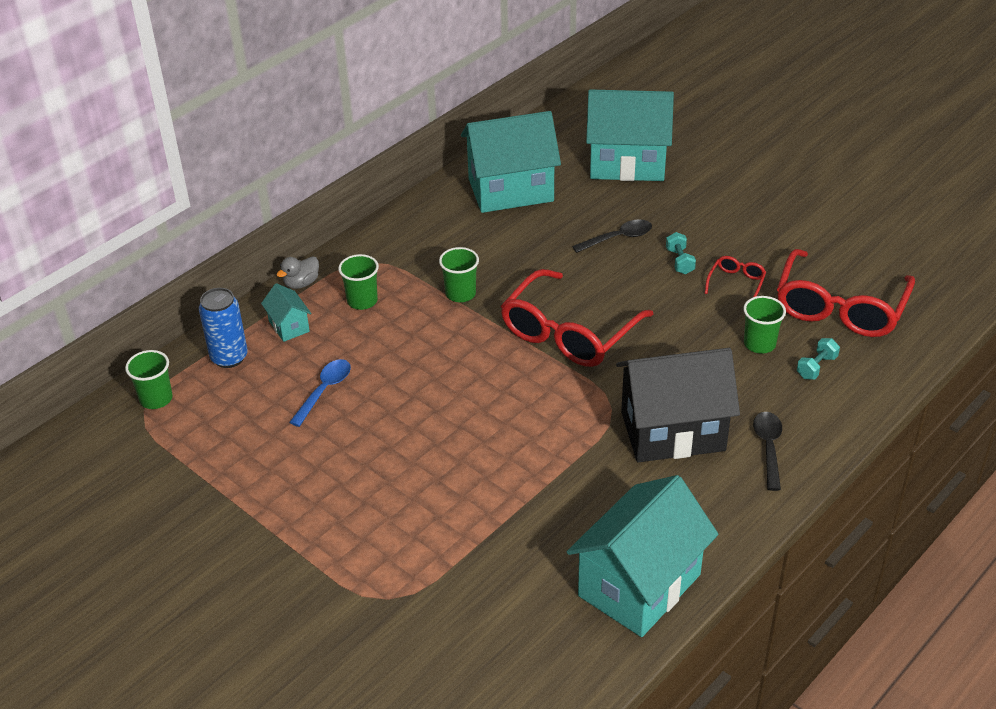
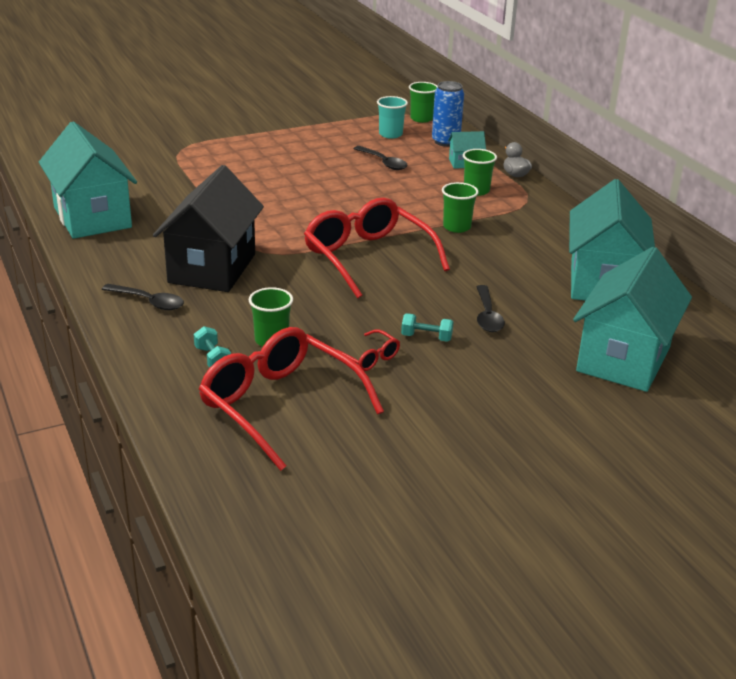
camera: 110 degrees right, 10 degrees down
(227, 411) = (390, 134): none -> turquoise cup
(324, 391) = (383, 162): blue spoon -> black spoon

